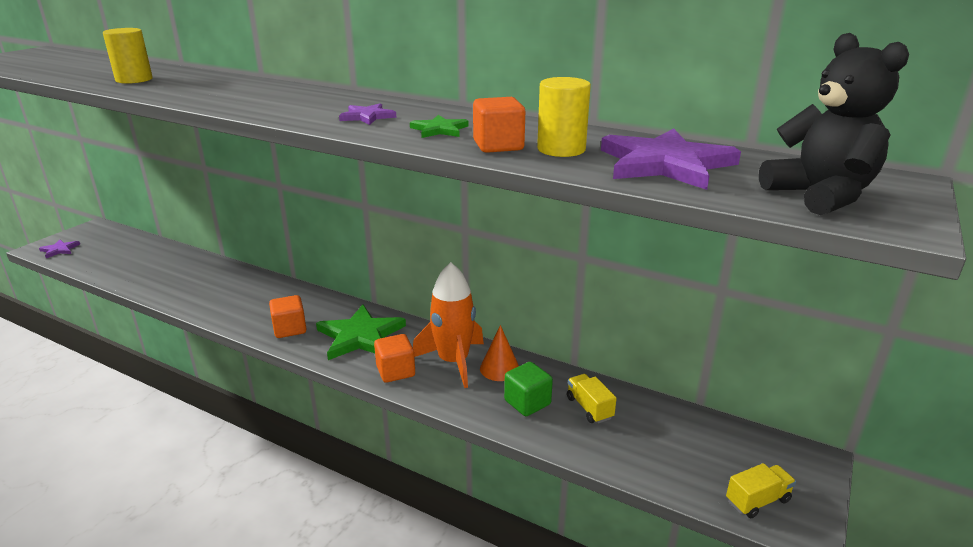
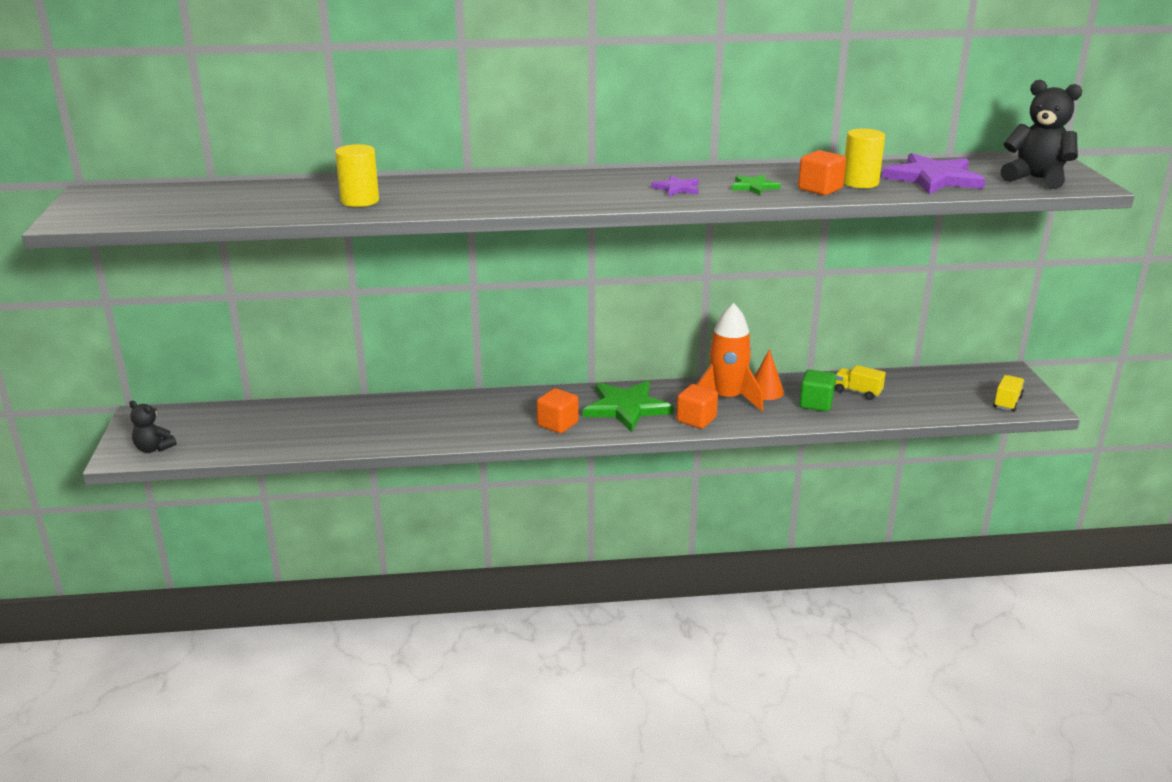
camera: 35 degrees left, 0 degrees up
(60, 250) = (154, 448): purple star -> black teddy bear

